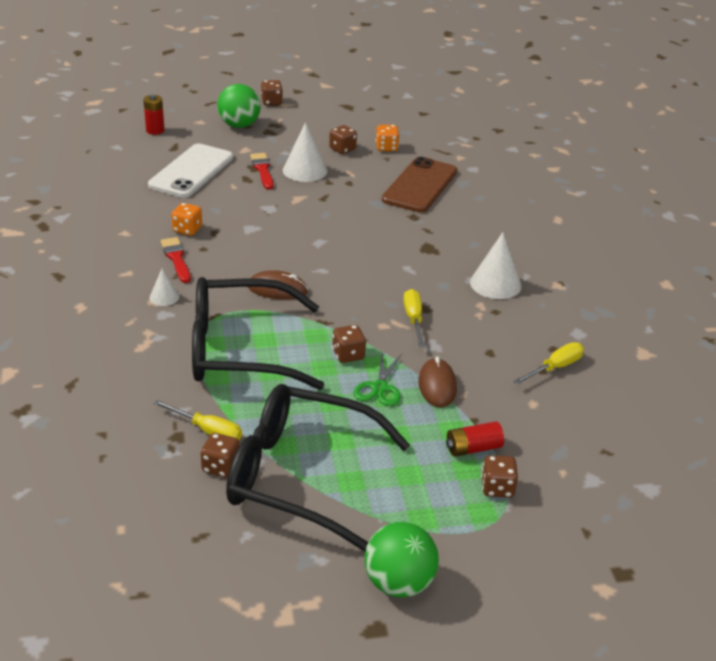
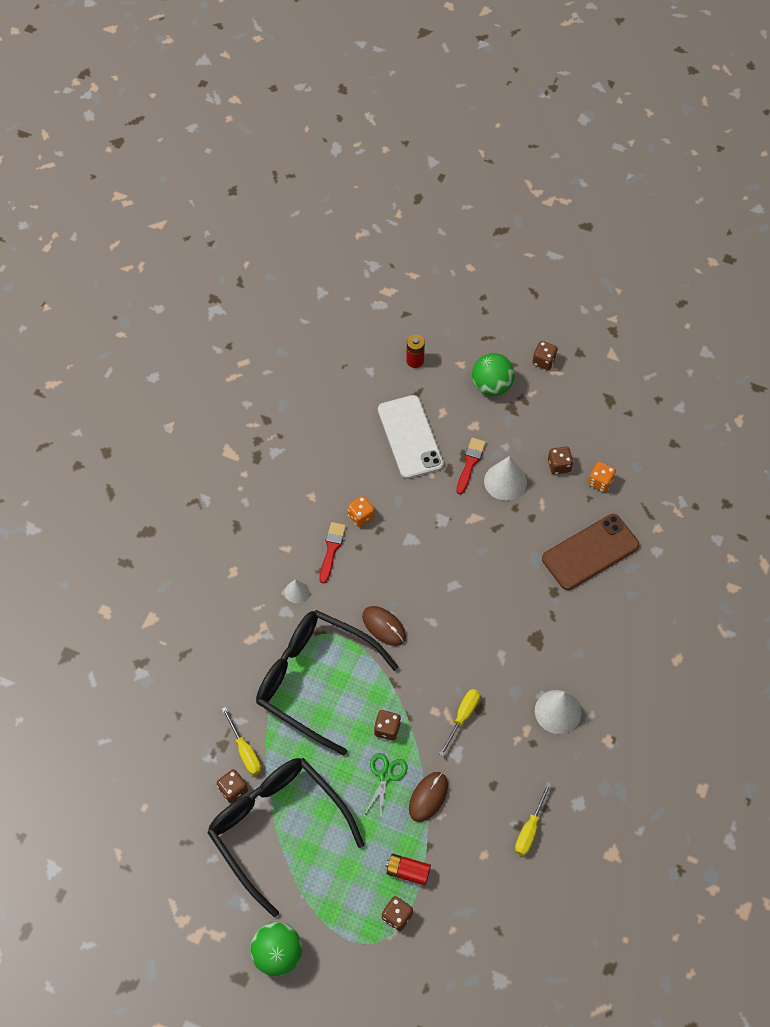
camera: 35 degrees right, 25 degrees up
(191, 171) = (410, 437): white phone -> white phone turned 75 degrees counterclockwise
(379, 388) = (385, 775): green scissors -> green scissors turned 150 degrees clockwise
(555, 367) = (530, 829): yellow screwdriver -> yellow screwdriver turned 120 degrees clockwise

